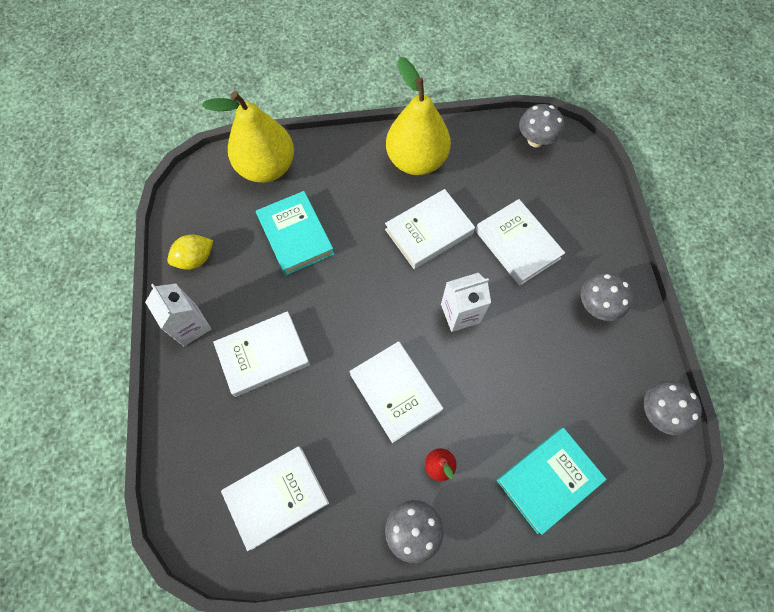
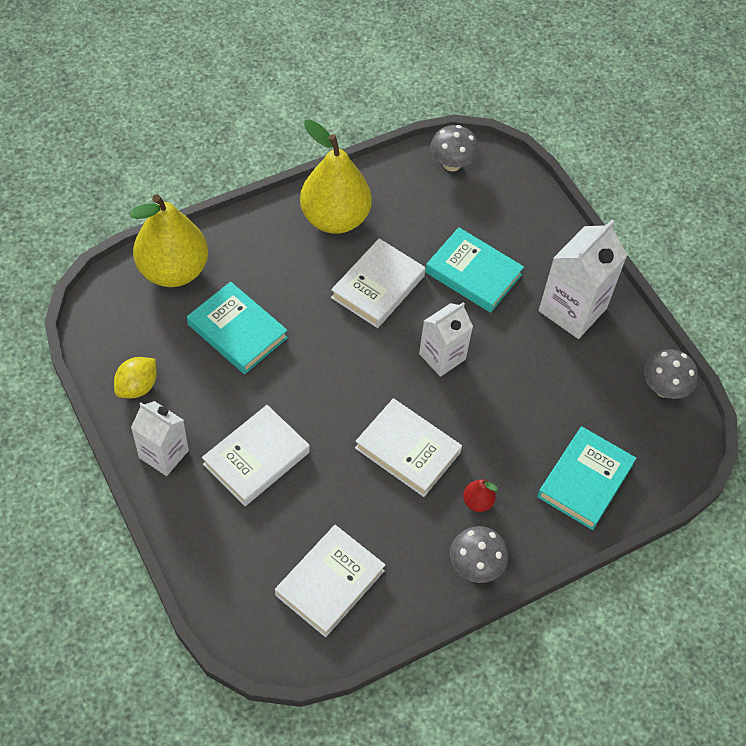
camera: 25 degrees left, 10 degrees down
(517, 244) = (473, 273): white book -> turquoise book
(596, 306) = (572, 309): grey mushroom -> white carton

